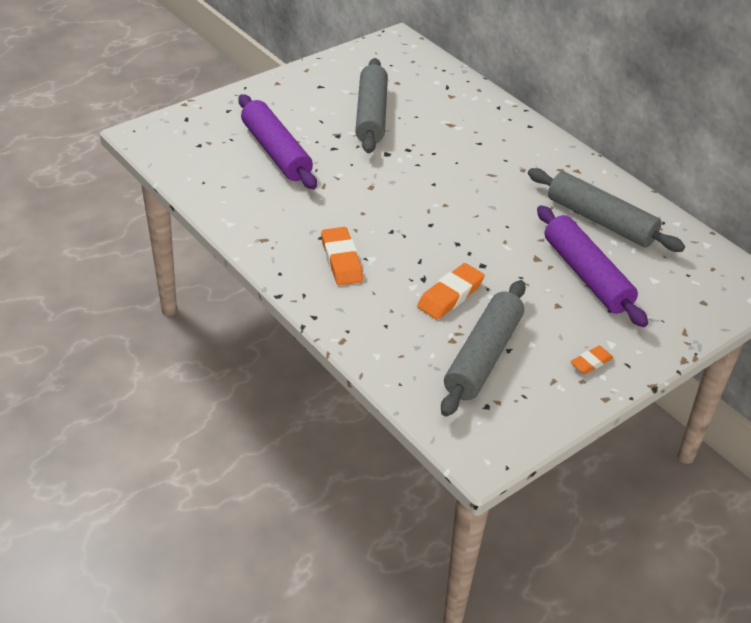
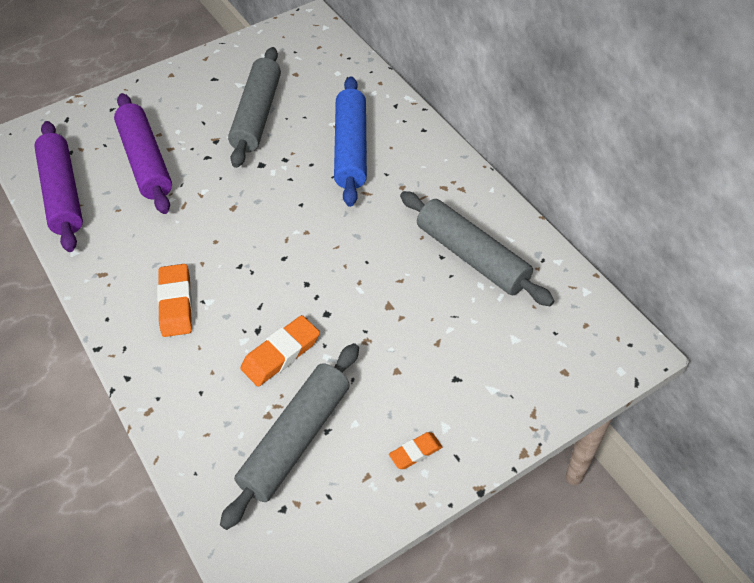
camera: 10 degrees right, 10 degrees up
(467, 141) = (351, 149): none -> blue rolling pin
(587, 275) = (439, 330): purple rolling pin -> purple rolling pin (63, 193)

